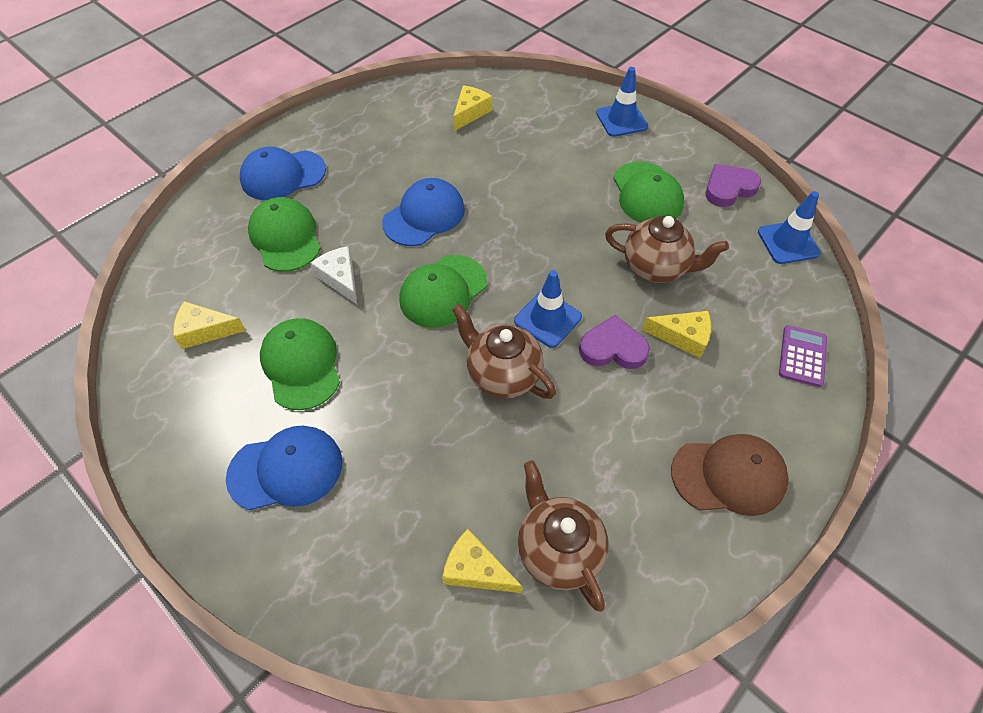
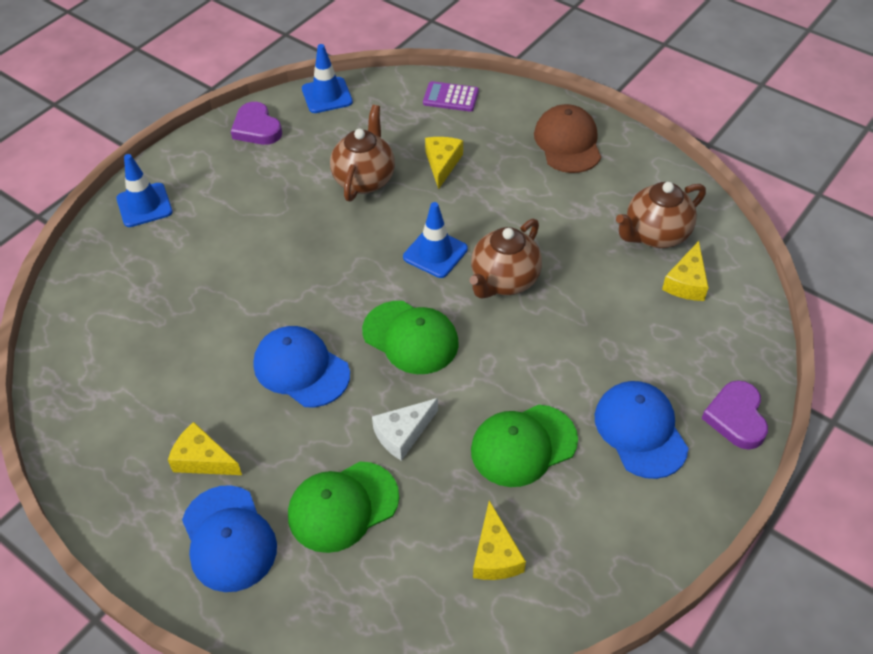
camera: 95 degrees left, 5 degrees down
(470, 113) = (115, 346): yellow cheese -> yellow cheese (203, 459)
(613, 348) = (461, 207): purple heart -> purple heart (736, 417)
(647, 194) = (264, 185): green cap -> none

